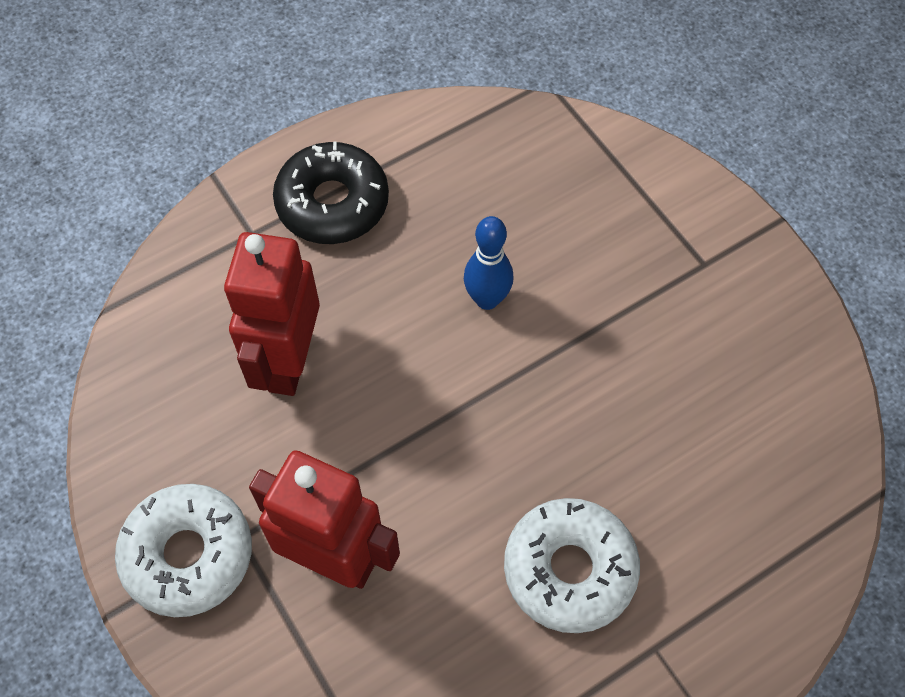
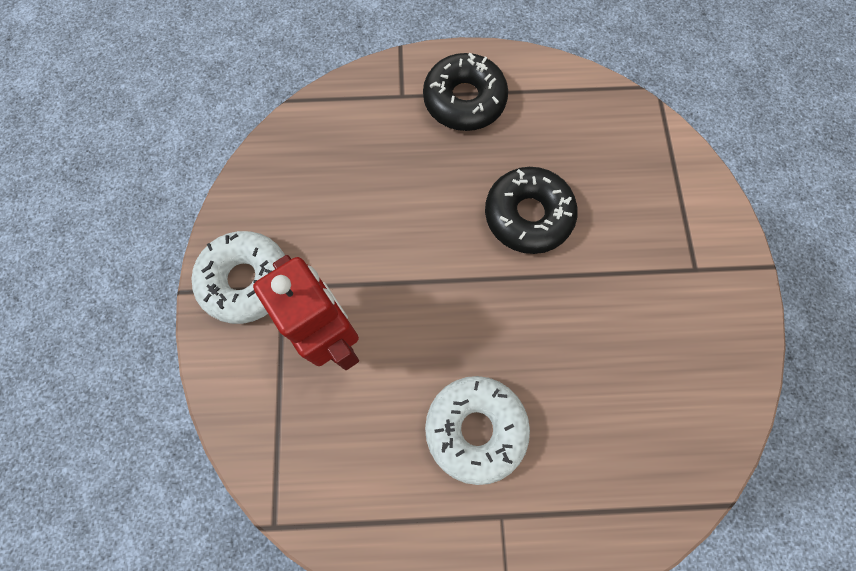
camera: 30 degrees right, 10 degrees up
(288, 361) = (376, 190): red robot -> none
(487, 299) = (528, 215): blue bowling pin -> black donut

